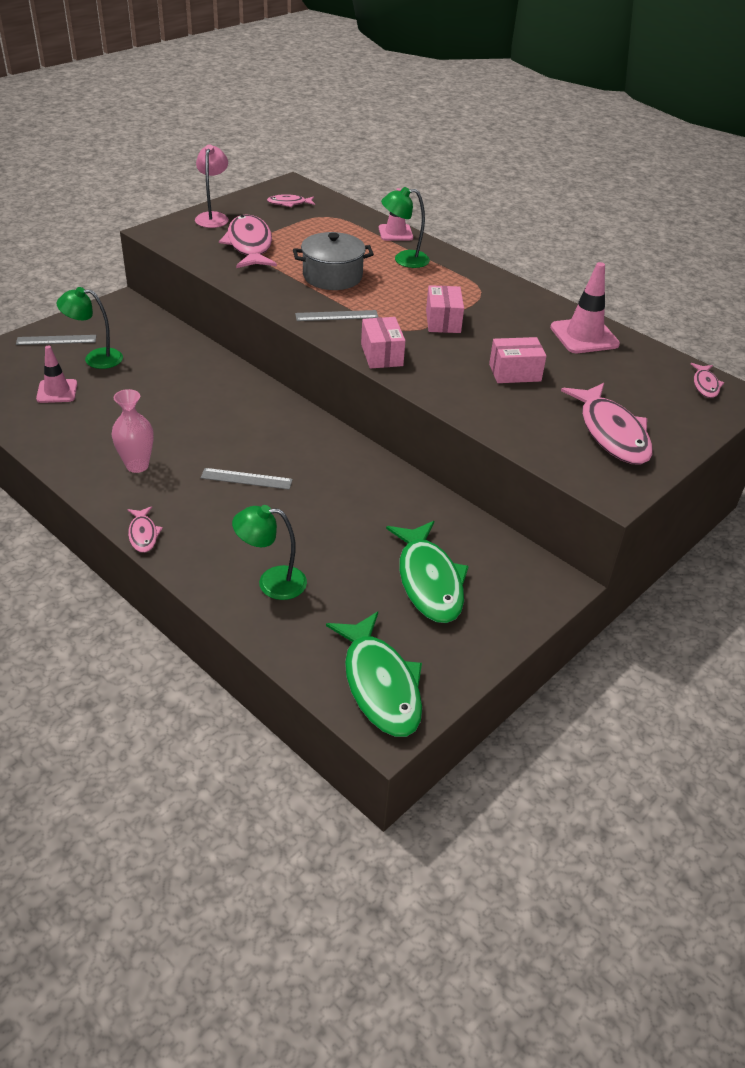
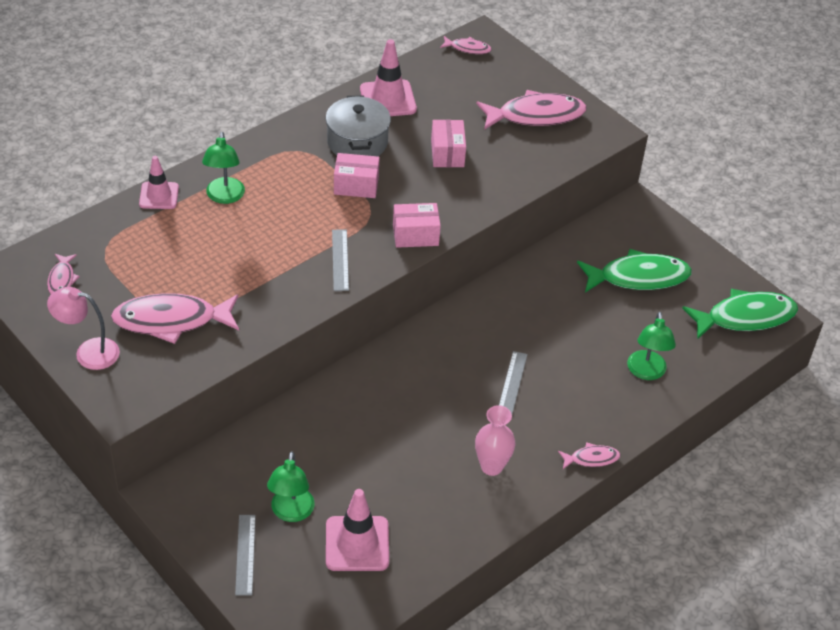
camera: 85 degrees left, 5 degrees up
(57, 391) = (357, 544): pink traffic cone -> pink traffic cone, size x1.50
(332, 276) = (256, 256): grey pot -> grey pot (357, 142)

